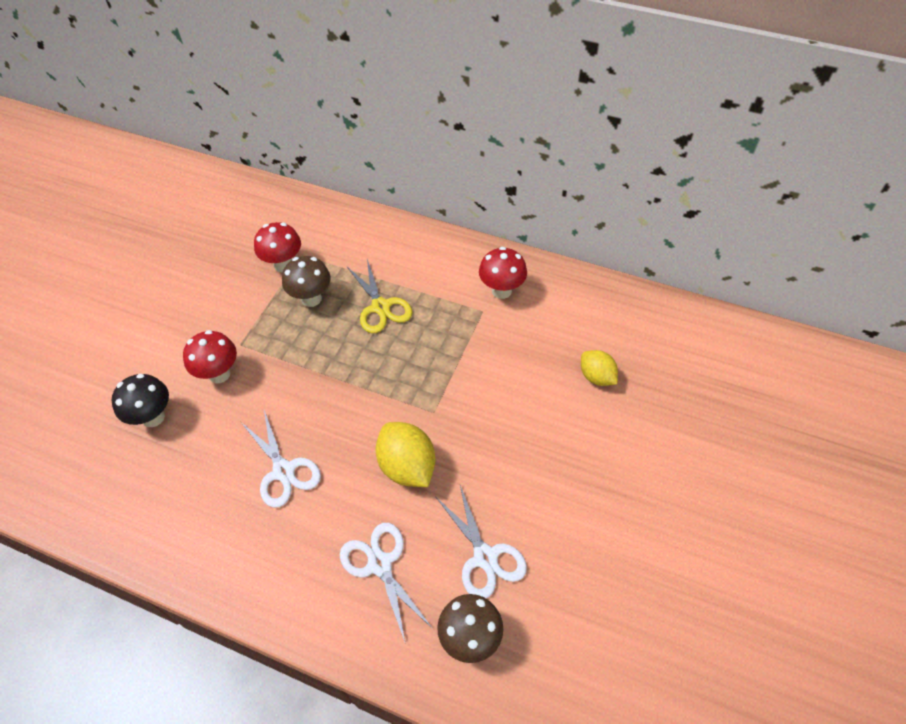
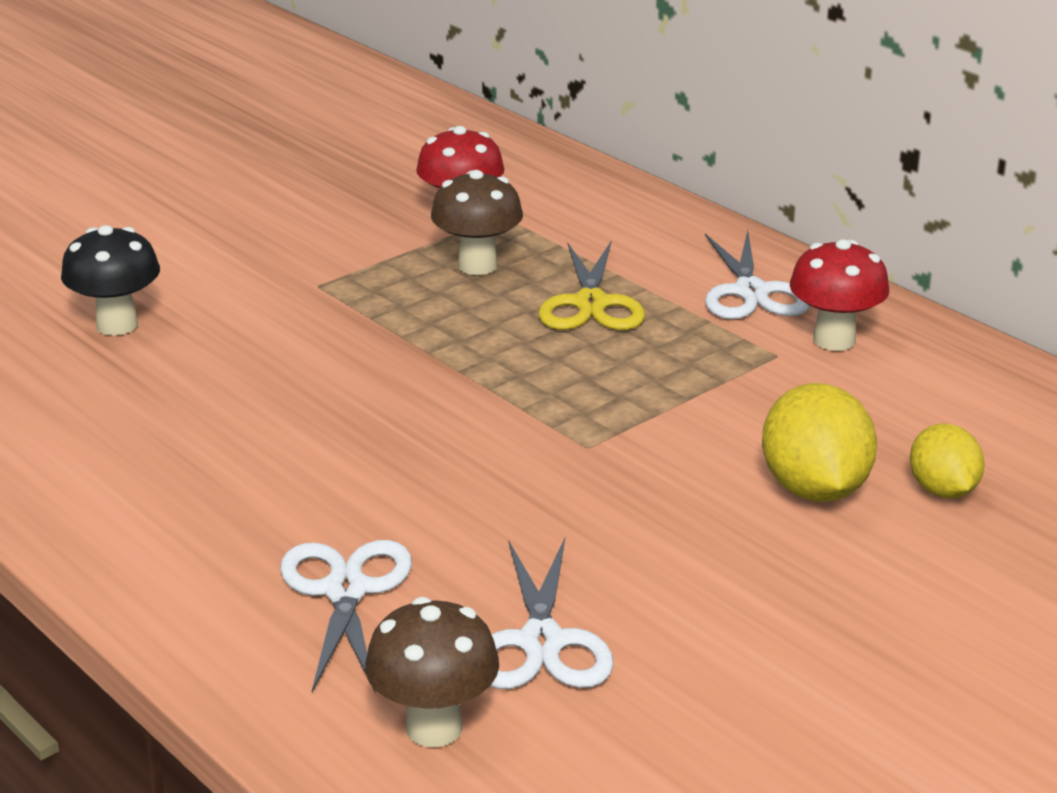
camera: 25 degrees right, 25 degrees down
(219, 374) = (257, 307): red mushroom -> none
(283, 471) = (272, 439): white scissors -> white scissors (751, 292)
(407, 466) = (487, 495): yellow lemon -> yellow lemon (814, 489)

